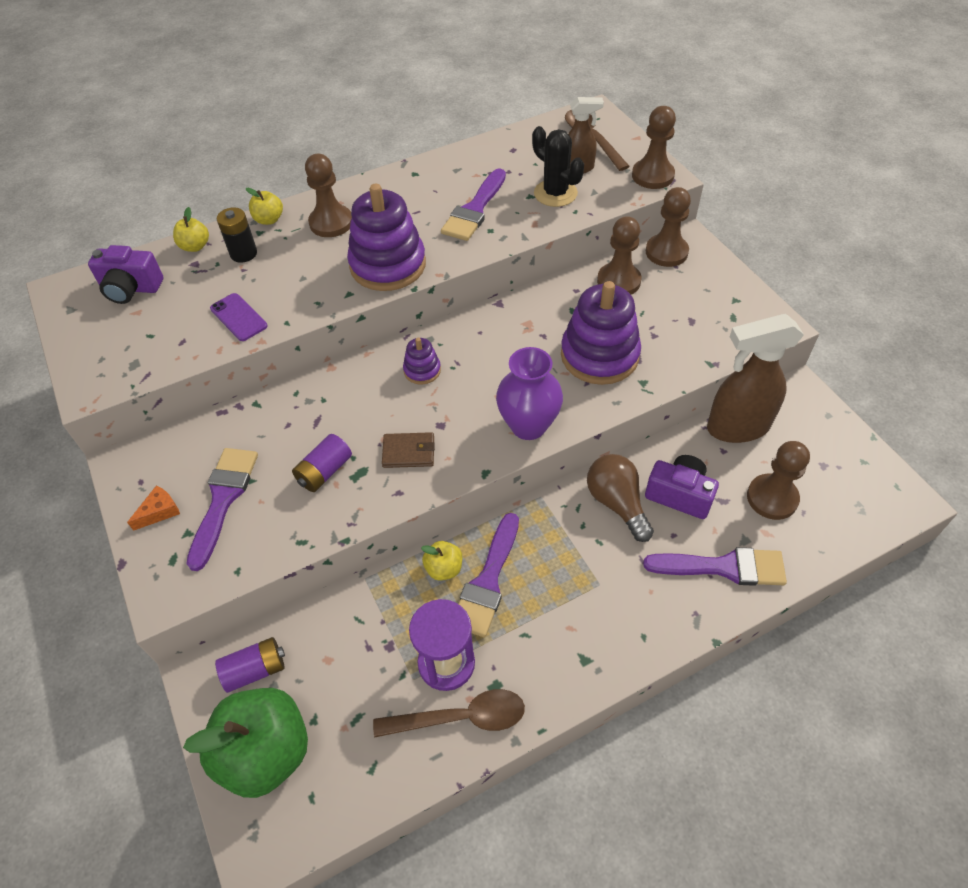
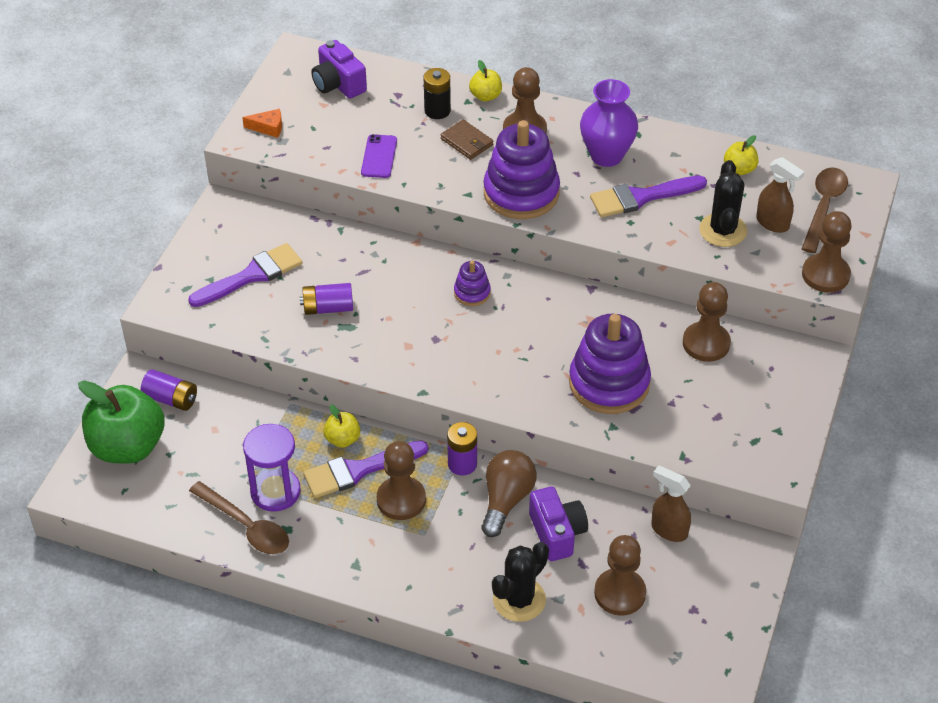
camera: 45 degrees right, 5 degrees down
(159, 511) = (210, 253): orange cheese -> orange cheese (268, 128)
(195, 246) = (413, 81): yellow apple -> yellow apple (739, 169)
(409, 452) = (393, 339): brown wallet -> brown wallet (467, 142)
(528, 425) = (491, 387): purple vase -> purple vase (606, 156)
(553, 505) = (462, 464): none -> purple battery
(666, 252) = (780, 352): brown pawn -> brown pawn (401, 500)
(724, 567) = (519, 599): purple brush -> black cactus
(737, 427) = (668, 530): brown spray bottle -> brown spray bottle, size x0.56

